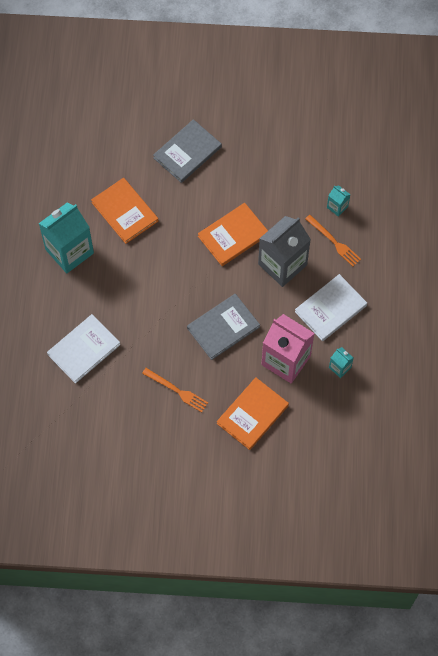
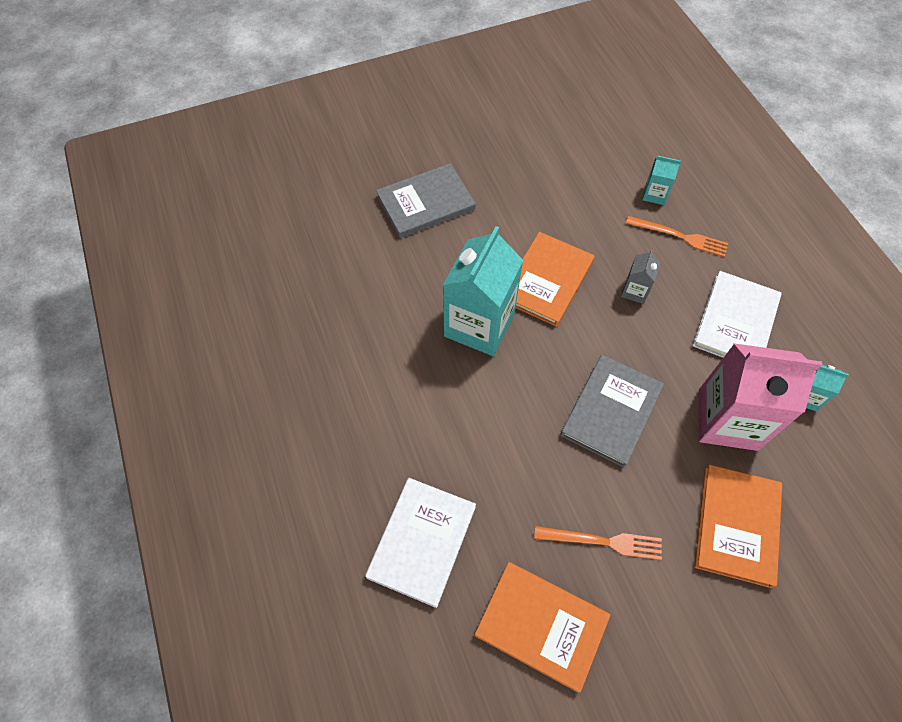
camera: 25 degrees left, 5 degrees down
(69, 251) = (325, 397): turquoise carton -> turquoise carton (479, 325)
(125, 212) = (380, 309): orange book -> orange book (541, 625)
(187, 152) = (425, 203): grey book -> grey book turned 45 degrees clockwise
(282, 264) = (635, 291): grey carton -> grey carton, size x0.45

